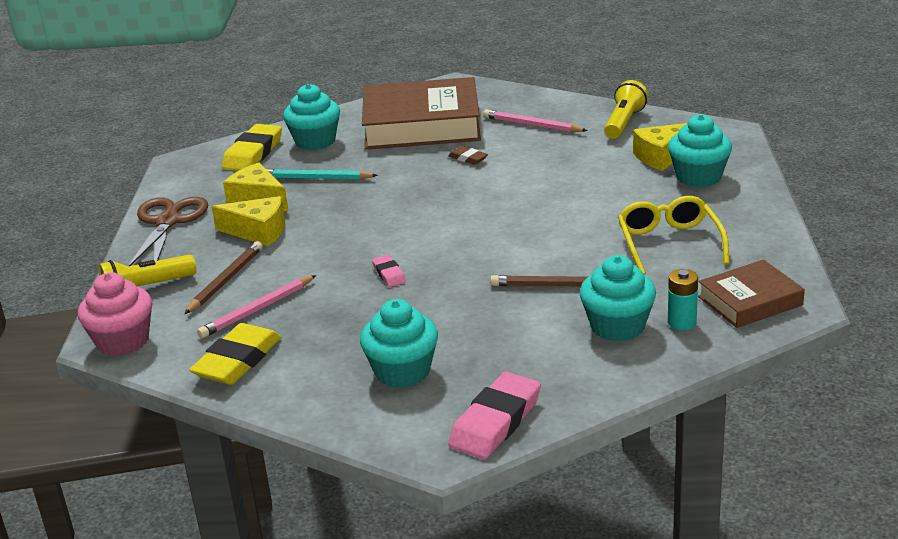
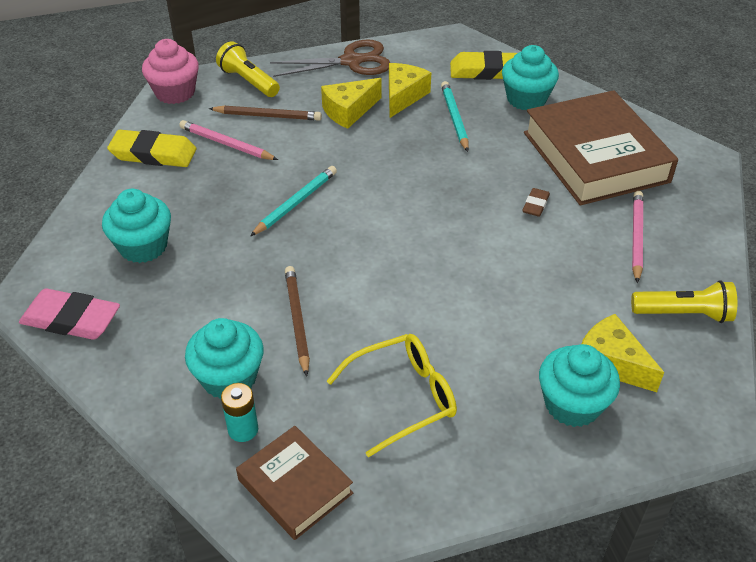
camera: 70 degrees right, 15 degrees up
(258, 232) = (349, 111): yellow cheese -> yellow cheese turned 60 degrees clockwise
(389, 274) = (296, 203): pink eraser -> turquoise pencil

